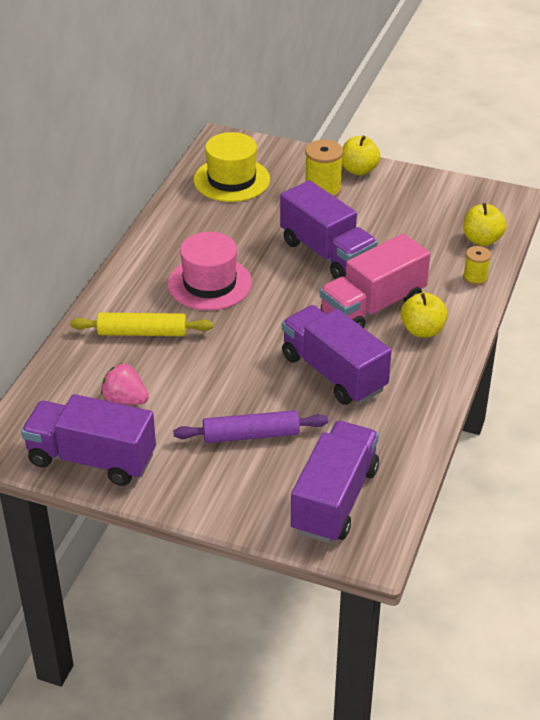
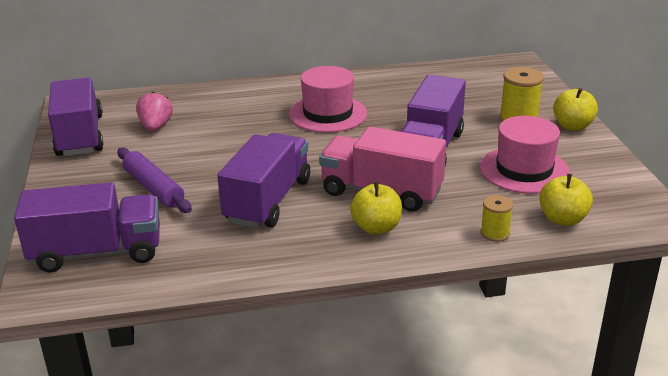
camera: 60 degrees right, 10 degrees down
(142, 333) = (239, 109): yellow rolling pin -> none
(231, 180) = (472, 81): yellow hat -> none
(402, 224) = (524, 170): none -> pink hat

